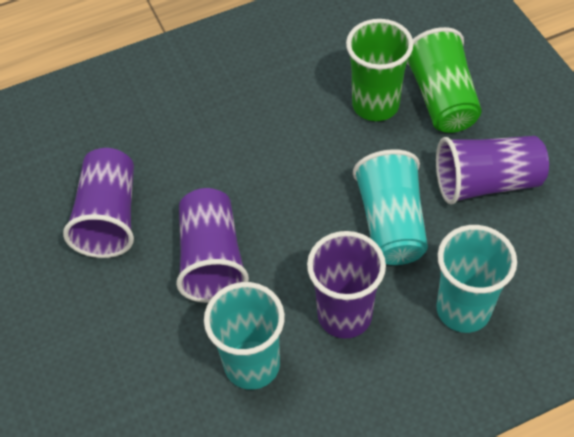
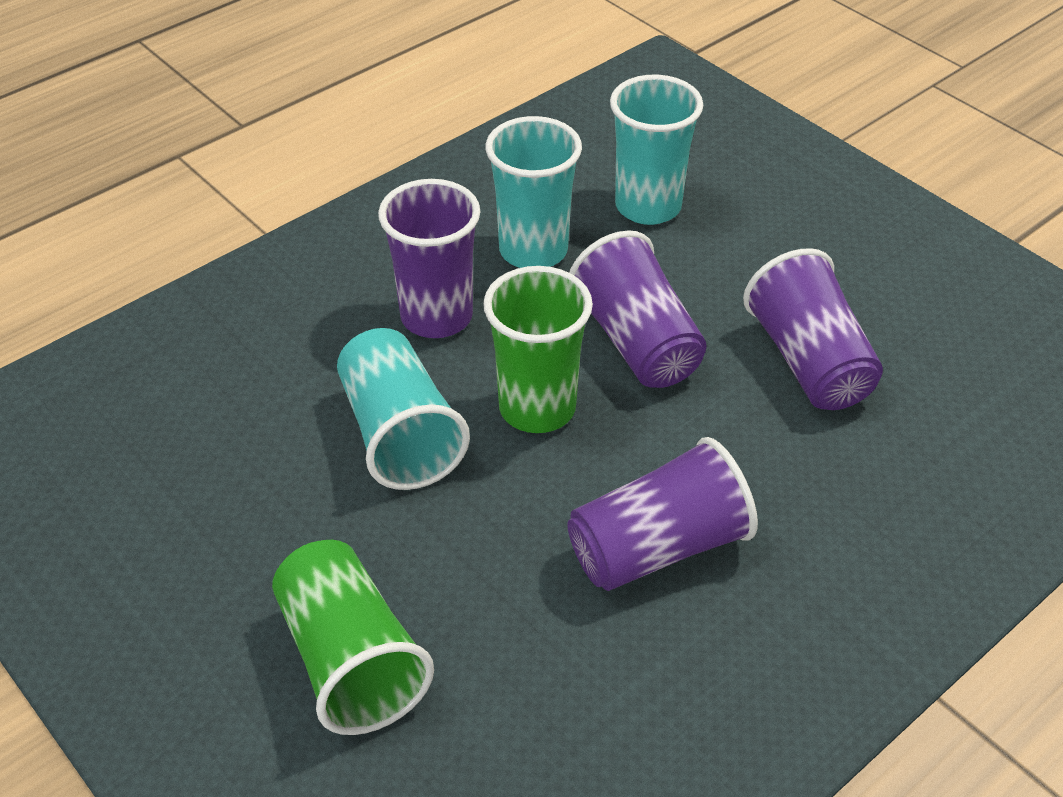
camera: 160 degrees right, 10 degrees down
(375, 105) = (470, 620): green cup -> green cup (537, 408)
(463, 309) = (281, 352): turquoise cup -> turquoise cup (648, 206)
(486, 183) = (259, 523): purple cup -> purple cup (658, 547)

